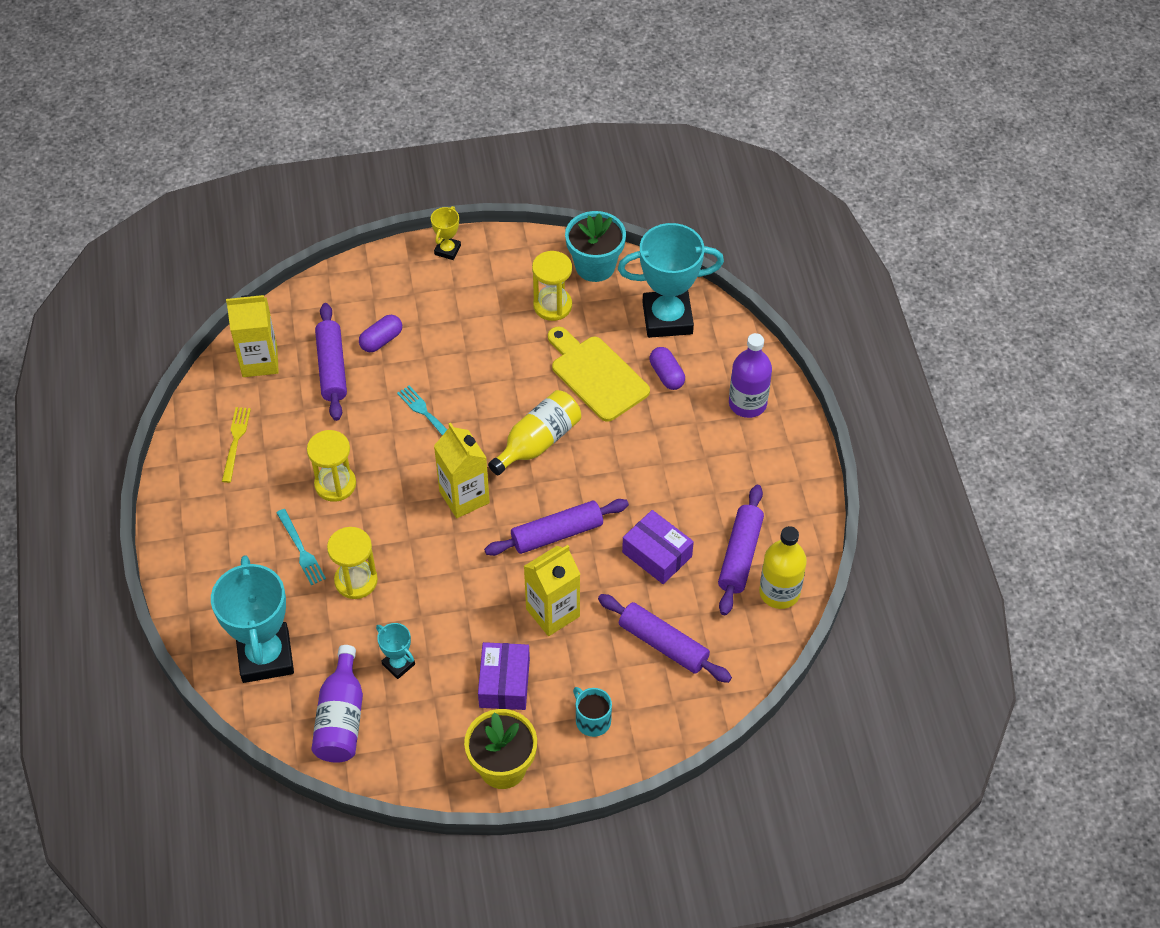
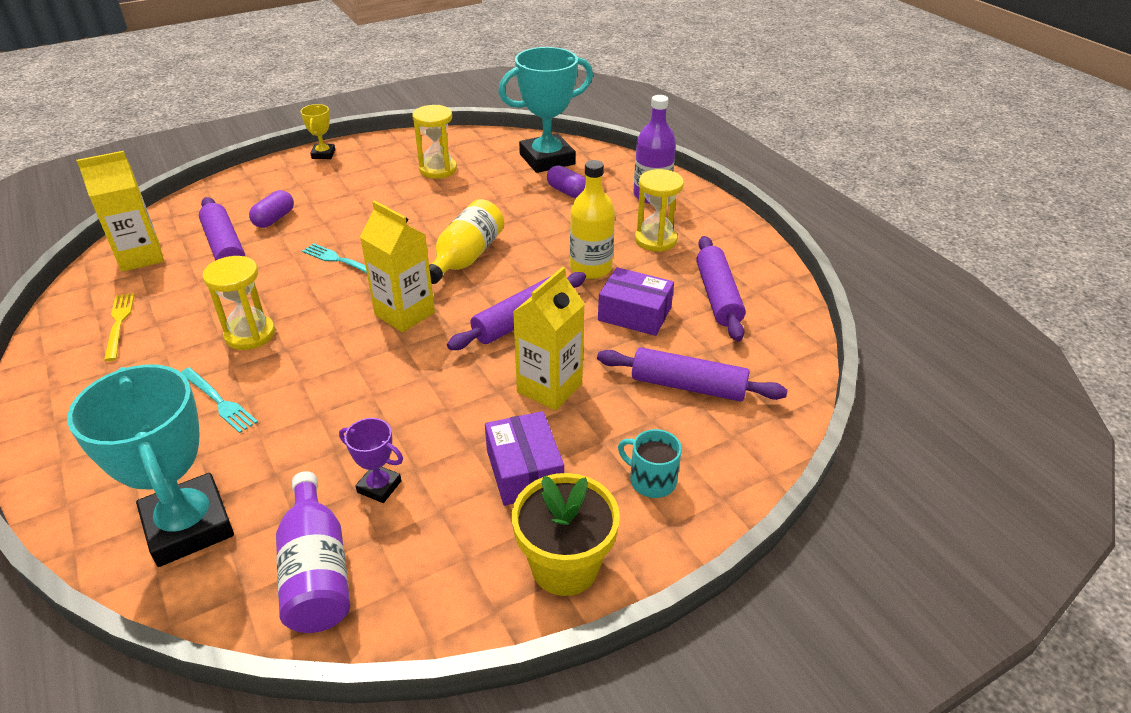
camera: 20 degrees left, 15 degrees down
(356, 580) = (298, 415): yellow hourglass -> yellow hourglass (655, 240)
(398, 664) = (379, 487): turquoise trophy -> purple trophy
(595, 266) = (465, 142): turquoise flower pot -> none
(596, 375) = (501, 203): yellow cutting board -> none
(779, 592) = (776, 315): yellow bottle -> yellow bottle (590, 268)

